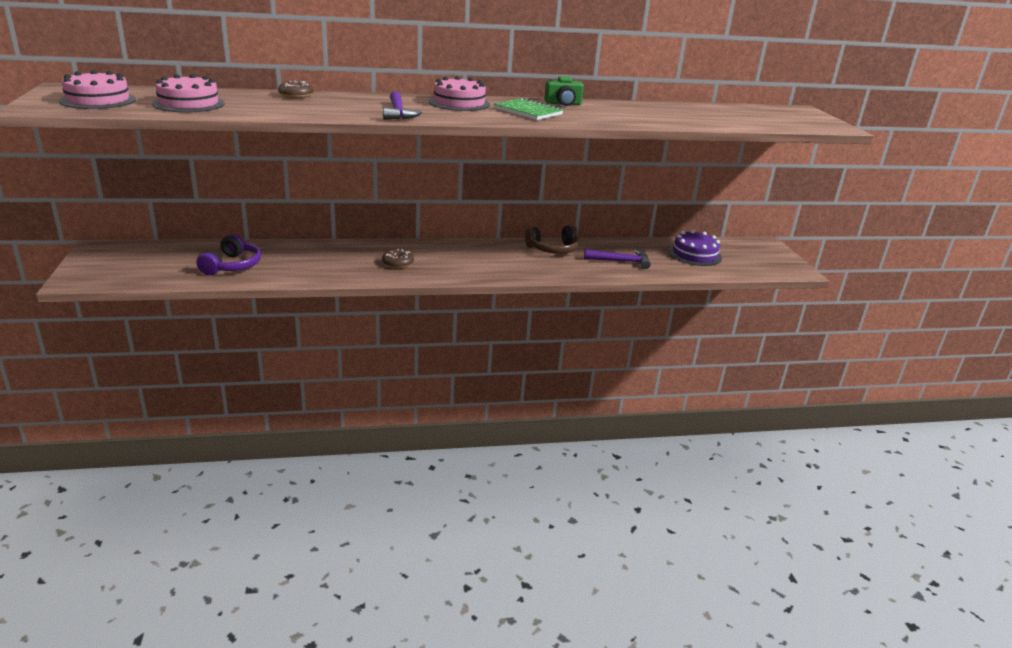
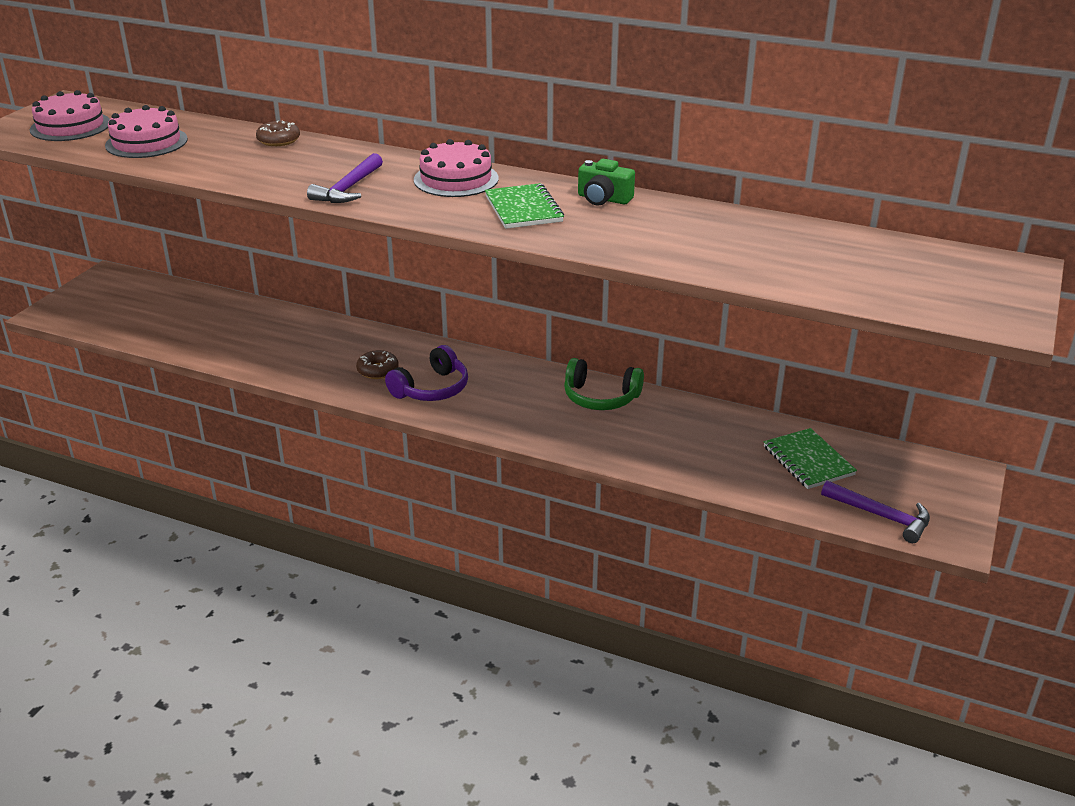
camera: 35 degrees right, 5 degrees up
(232, 265) = (203, 329): purple headphones -> purple headphones (431, 388)
(553, 249) = (600, 397): brown headphones -> green headphones
(621, 261) = (673, 443): purple hammer -> purple hammer (881, 516)
(695, 254) = (808, 461): purple cake -> green notebook

